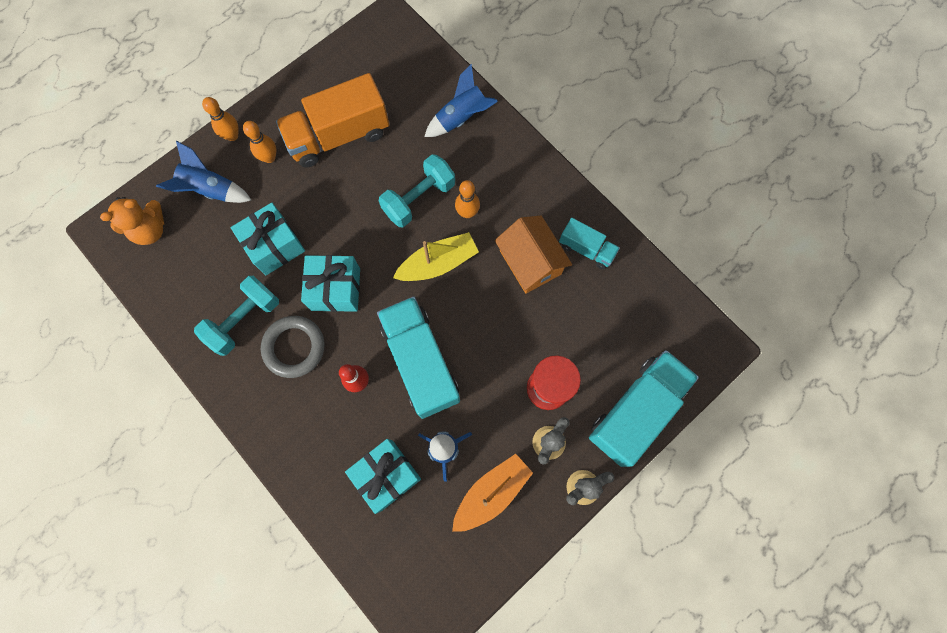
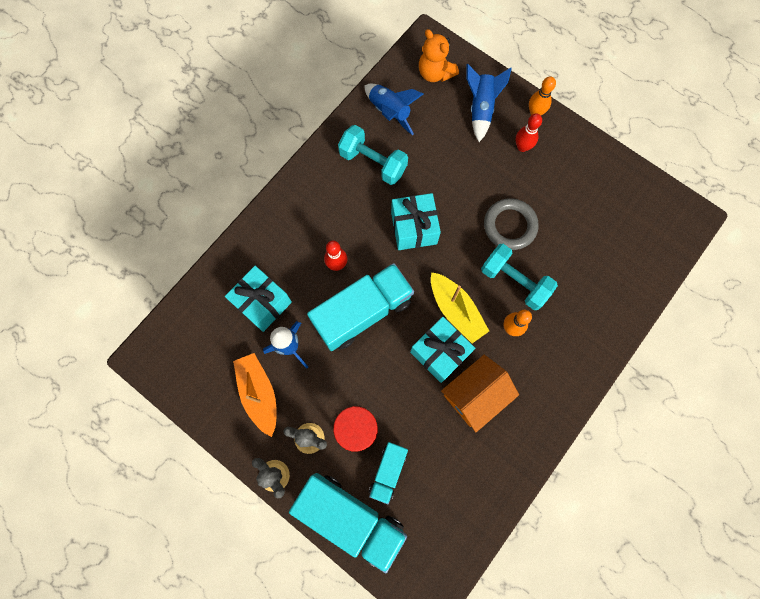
camera: 80 degrees right, 0 degrees up
(269, 157) = (522, 147): orange bowling pin -> red bowling pin
(274, 246) = (442, 170): turquoise gift -> turquoise gift (440, 352)
(294, 347) = (357, 206): grey ring -> grey ring (509, 226)
(339, 136) = (558, 199): orange truck -> none
(462, 118) = (607, 305): blue rocket -> blue rocket (389, 112)
(491, 493) = (259, 393): orange boat -> orange boat turned 150 degrees counterclockwise
(586, 249) = (500, 448): turquoise truck -> turquoise truck (388, 471)

